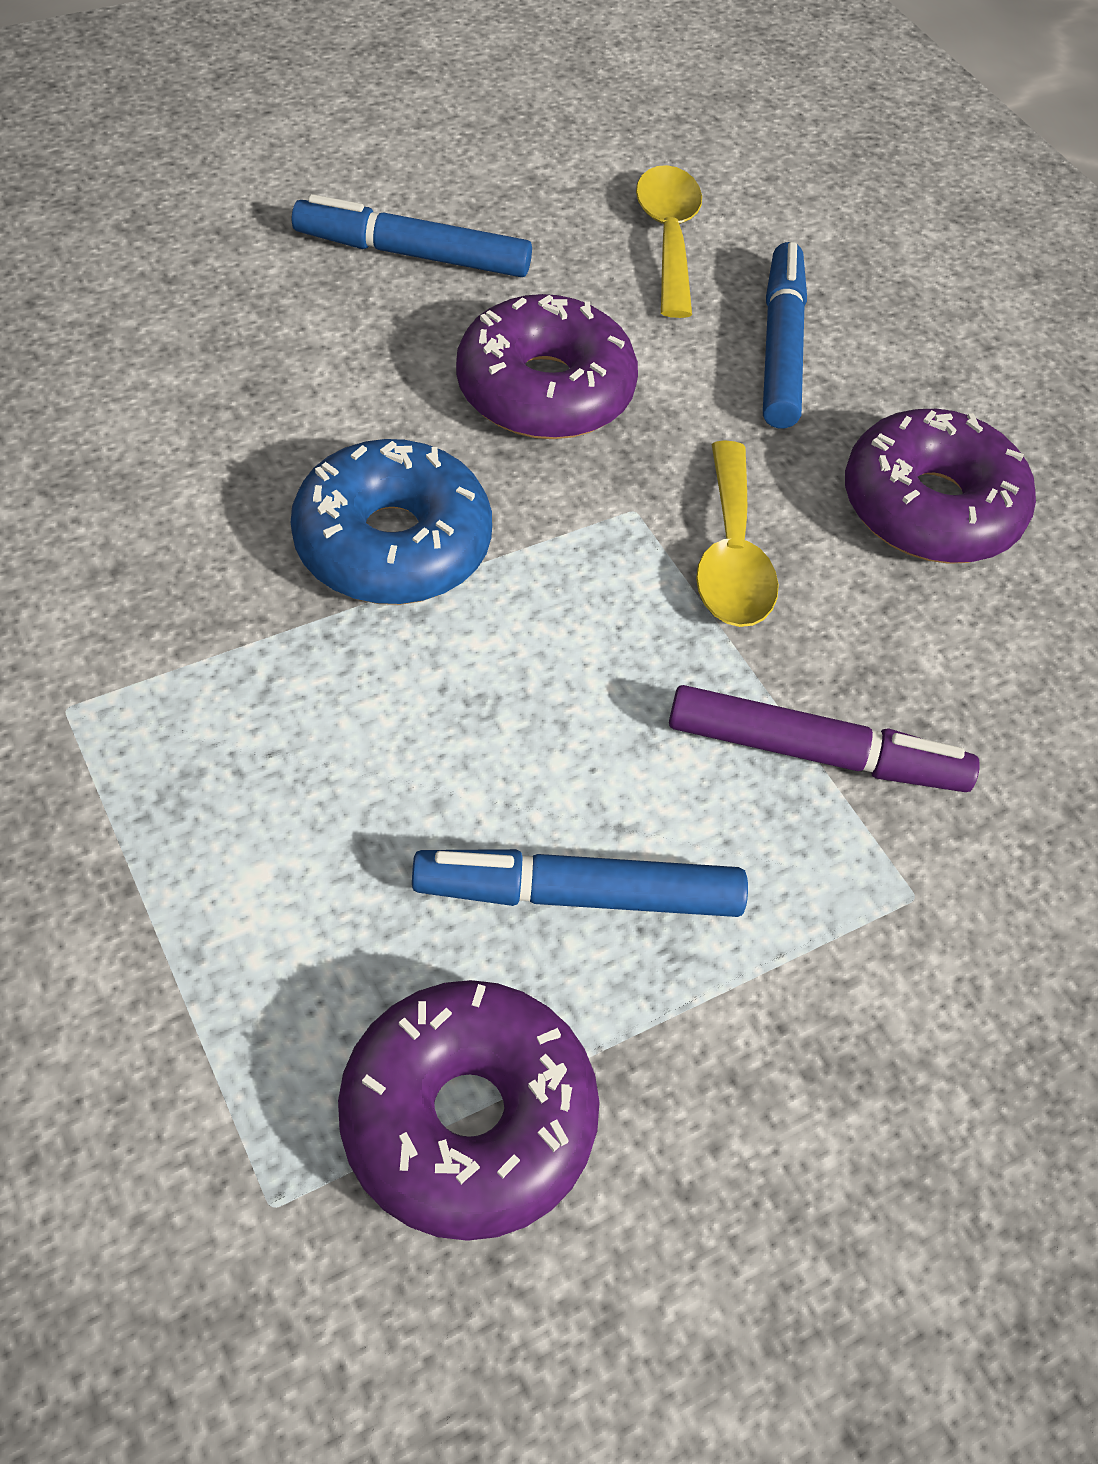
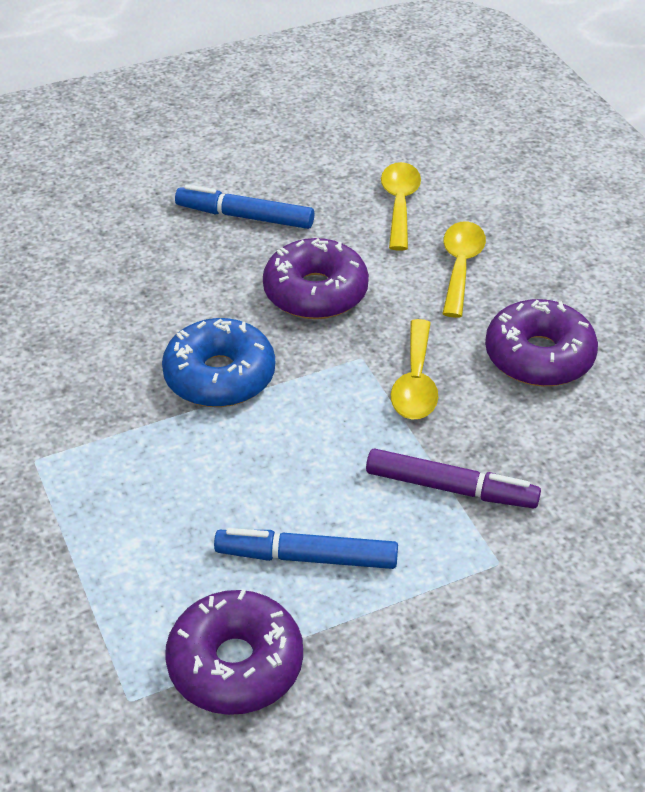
camera: 10 degrees right, 10 degrees down
(781, 347) = (460, 266): blue marker -> yellow spoon

